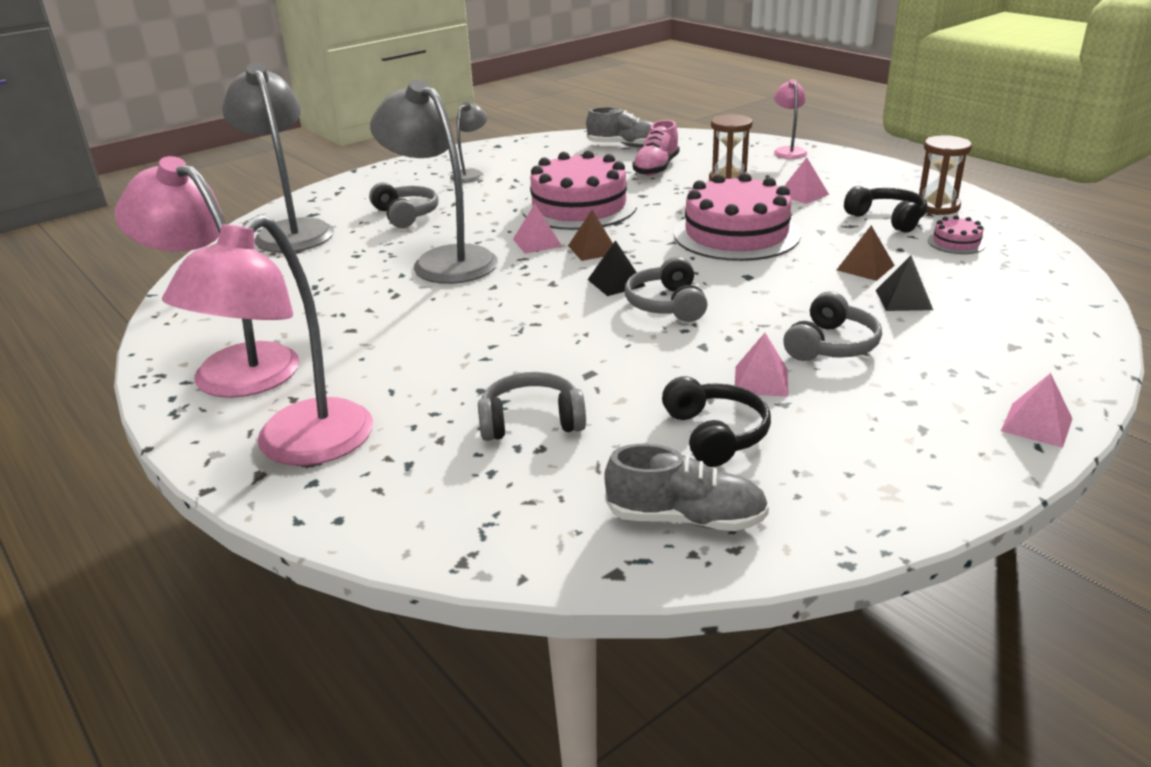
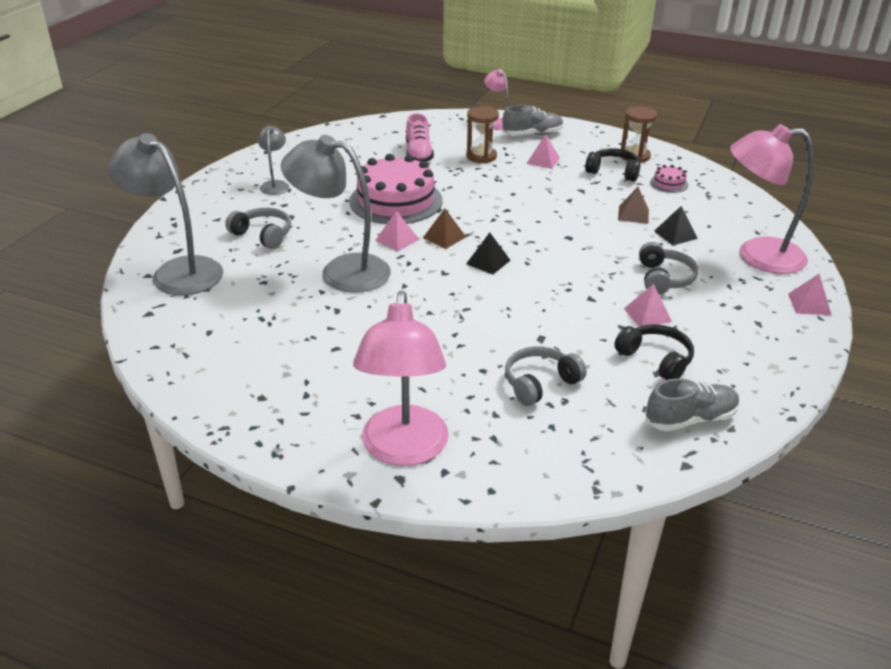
camera: 30 degrees left, 5 degrees up
(232, 365) = (275, 403): pink lamp -> pink lamp (757, 256)
(625, 146) = (374, 136): grey shoe -> grey shoe (532, 134)
(666, 304) = (538, 272): grey headphones -> none
(736, 234) = (530, 204): pink cake -> none

